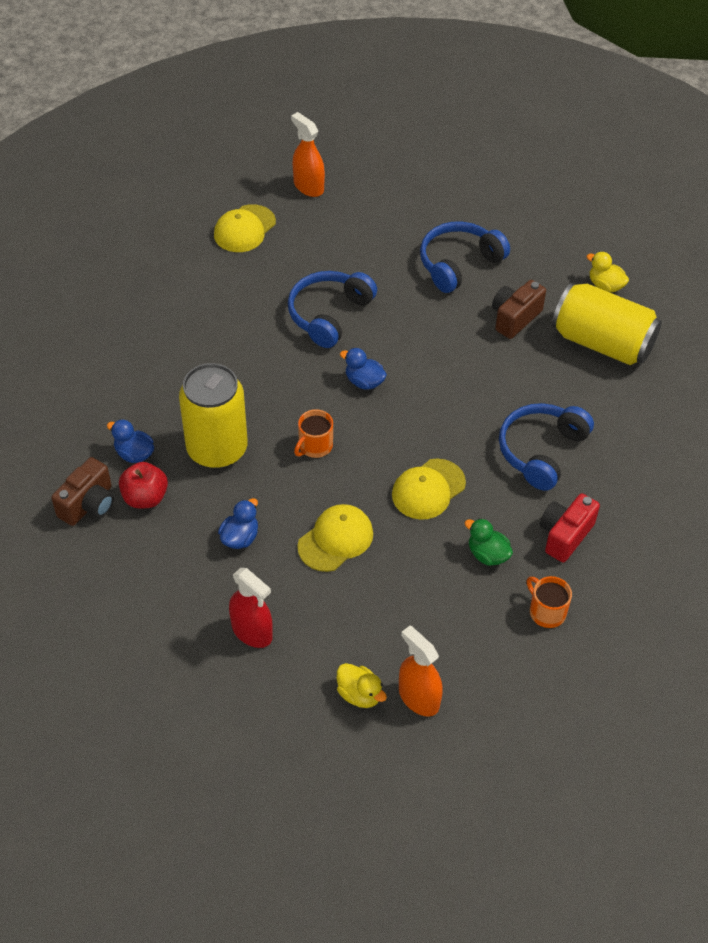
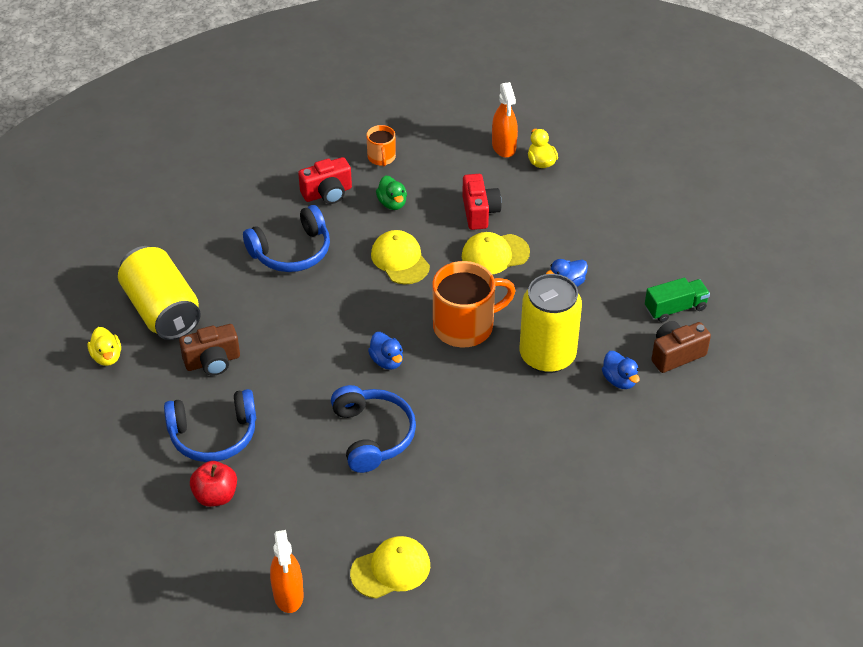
camera: 150 degrees left, 5 degrees down
(110, 558) = (675, 308): none -> green truck
(145, 497) = (626, 341): red apple -> red apple (215, 496)
(252, 631) = (592, 222): red spray bottle -> none
(314, 446) = (465, 326): orange mug -> orange mug, size x1.93
(329, 314) = (372, 435): blue headphones -> blue headphones turned 75 degrees counterclockwise
(386, 587) = (479, 212): none -> red camera
(428, 489) = (400, 260): yellow cap -> yellow cap turned 105 degrees counterclockwise

